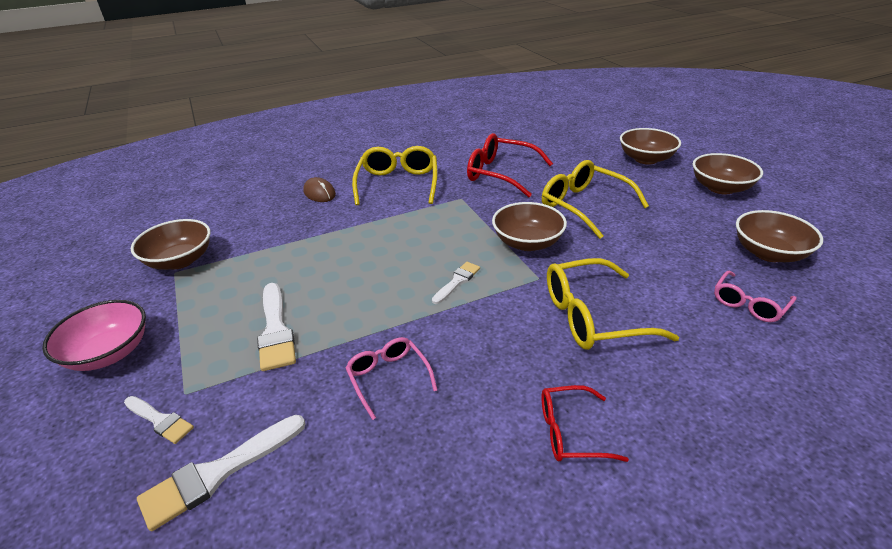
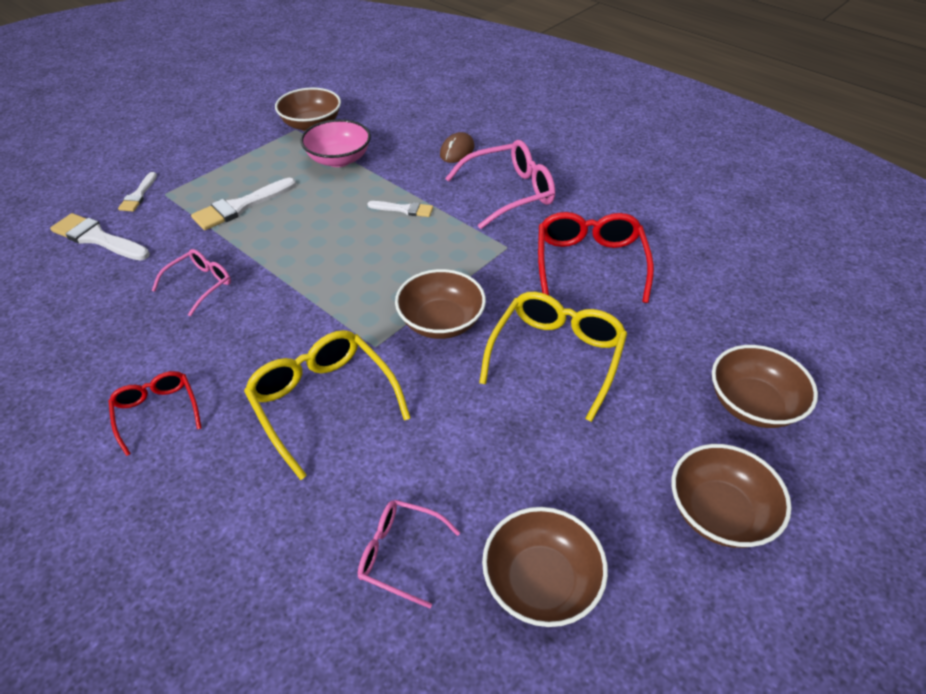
camera: 65 degrees right, 10 degrees up
(109, 353) = (196, 145): pink bowl -> pink bowl (339, 159)
(398, 184) = (509, 193): yellow glasses -> pink glasses
(457, 281) = (345, 287): white brush -> white brush (404, 209)

